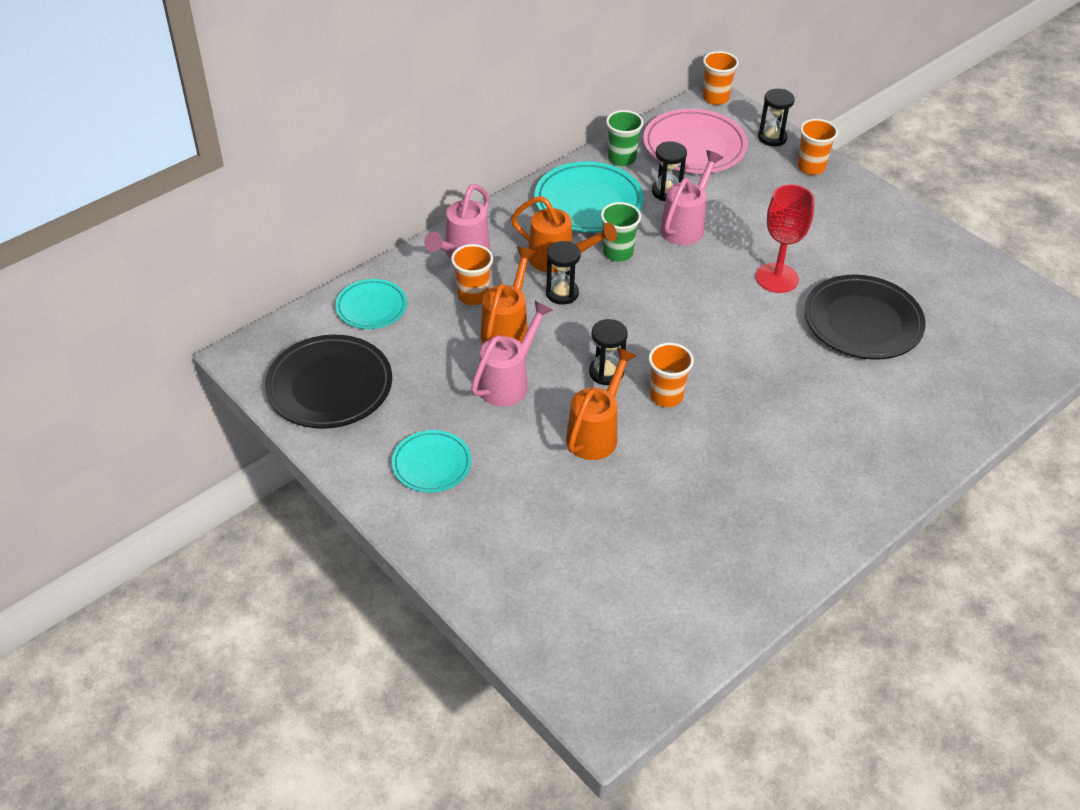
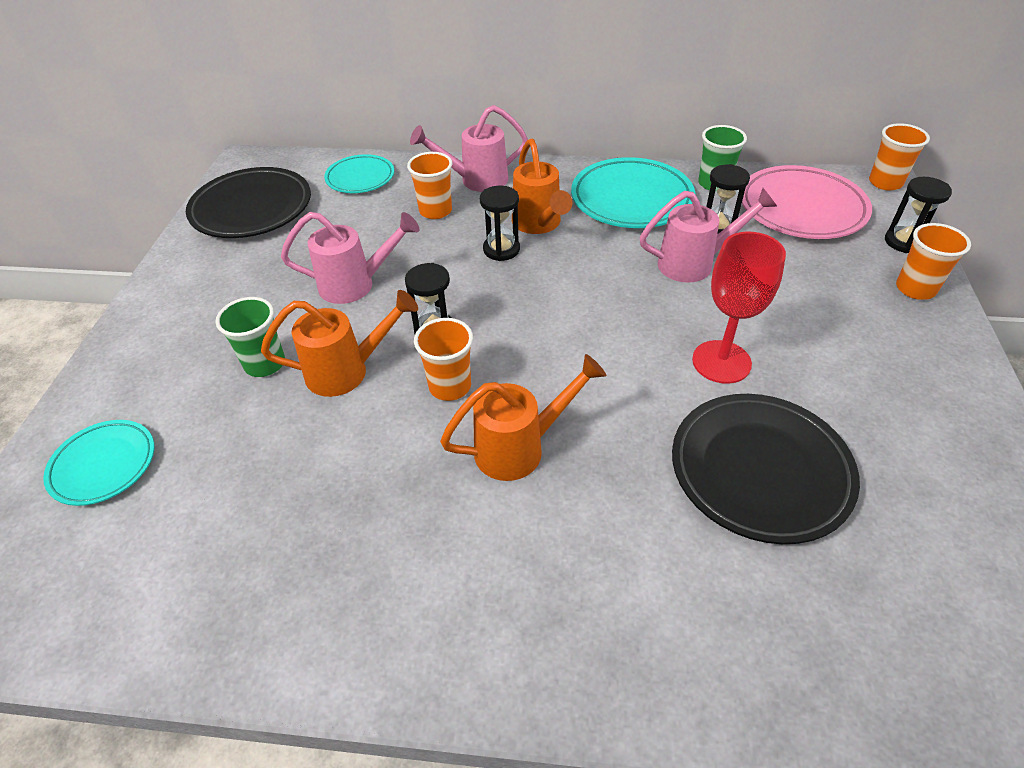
camera: 50 degrees right, 0 degrees up
(431, 464) = (212, 302): turquoise plate -> turquoise plate (103, 465)
(507, 329) = (419, 248): orange watering can -> orange watering can (520, 447)
(617, 253) = (596, 248): green cup -> green cup (265, 364)

